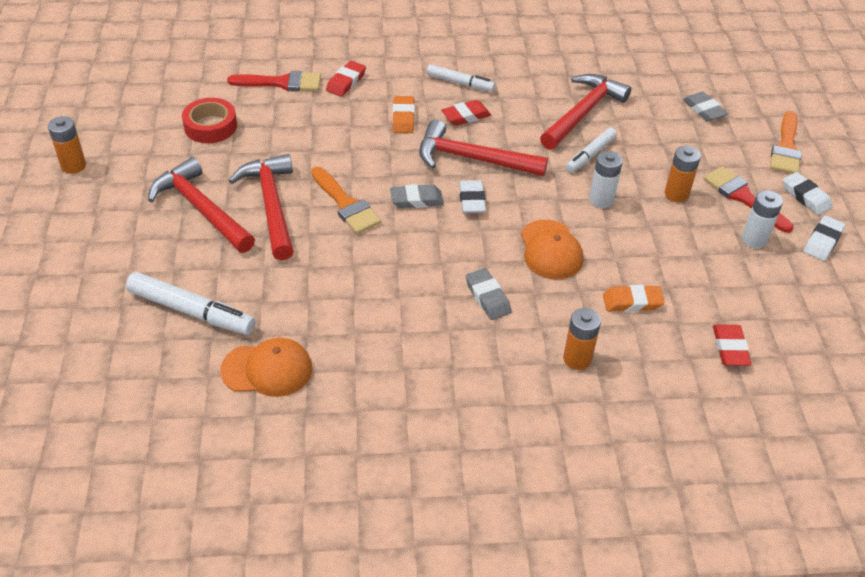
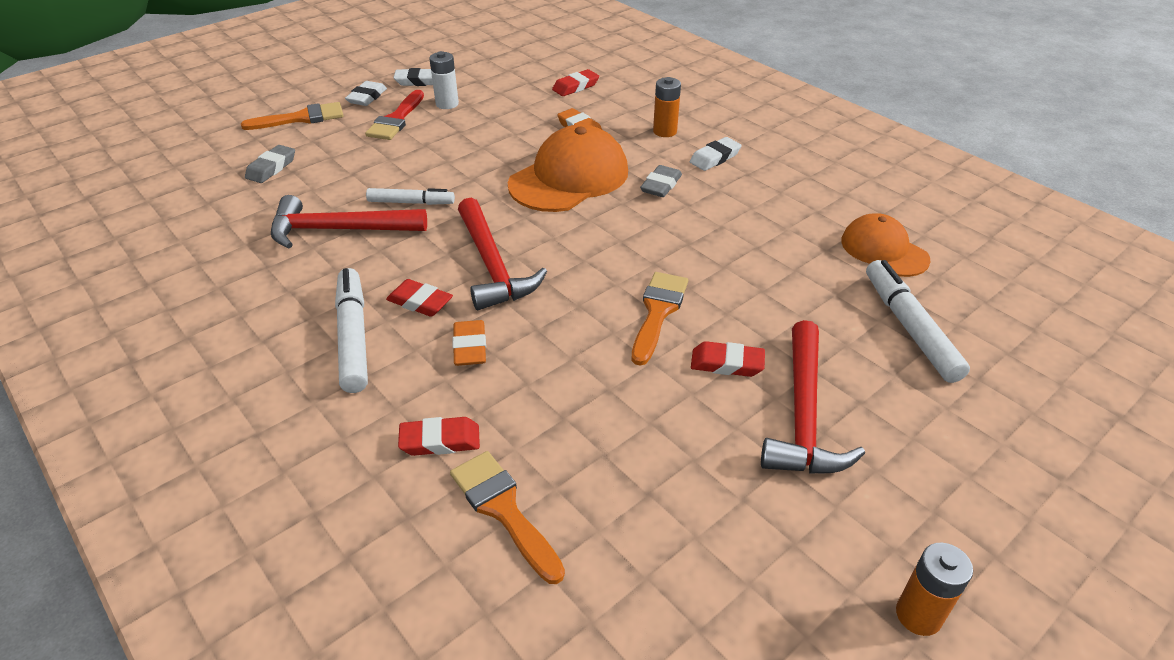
camera: 125 degrees left, 5 degrees down
(210, 126) = (672, 519): red tape -> none
(271, 205) = (727, 364): red hammer -> red eraser
(282, 83) = (503, 509): red brush -> orange brush
(403, 118) = (470, 347): orange eraser -> orange eraser turned 60 degrees counterclockwise
(416, 200) = (595, 271): grey eraser -> none
(460, 83) = (353, 337): white marker -> white marker, size x1.56
(472, 200) = (556, 240): white eraser -> white eraser (715, 158)
(551, 250) = (569, 178): orange cap -> orange cap, size x1.63
(601, 200) = (474, 176): white battery -> none
(676, 194) = (425, 146): orange battery -> none

